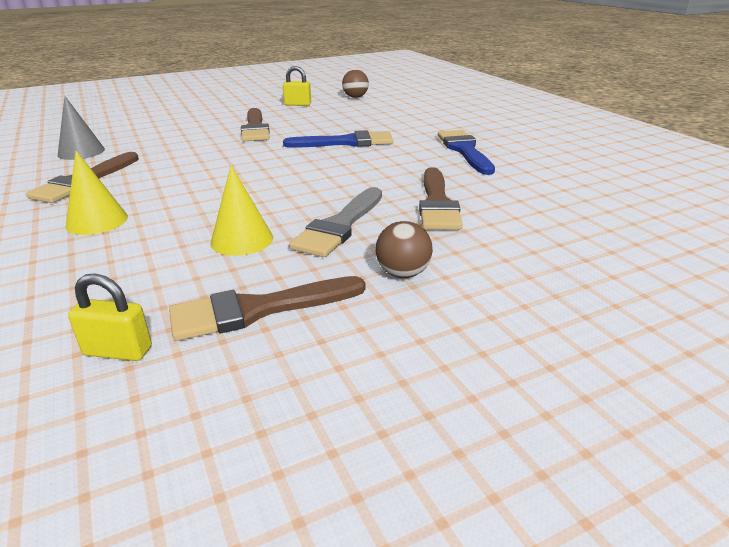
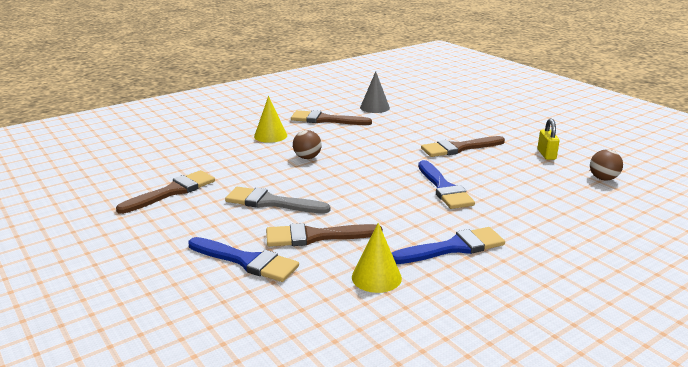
camera: 80 degrees right, 5 degrees down
(118, 351) = (145, 168): yellow padlock -> none
(242, 240) = (249, 176): yellow cone -> yellow cone (376, 277)
(257, 310) = (172, 191): brown brush -> brown brush turned 75 degrees clockwise
(403, 273) = (206, 228): brown ball -> brown ball (307, 157)
(494, 243) = (247, 261): none -> blue brush

